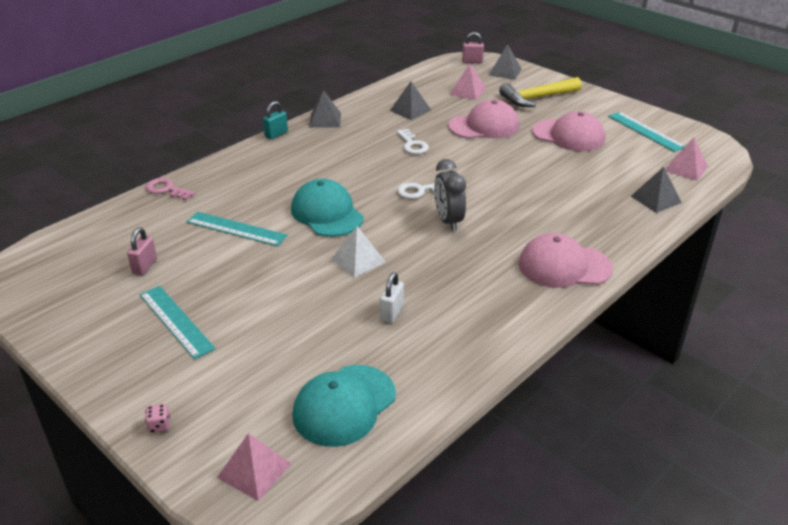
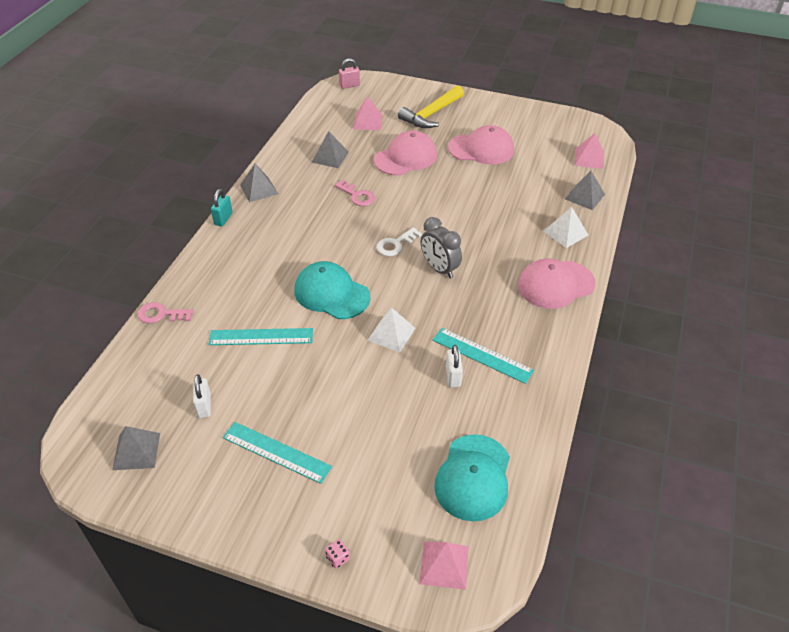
camera: 25 degrees left, 10 degrees up
(145, 266) = (204, 406): pink padlock -> white padlock
(412, 145) = (357, 196): white key -> pink key
(505, 72) = (386, 91): grey pyramid -> grey pyramid (136, 451)
(610, 225) = (565, 233): none -> white pyramid
(645, 131) = (538, 128): turquoise ruler -> turquoise ruler (482, 355)

